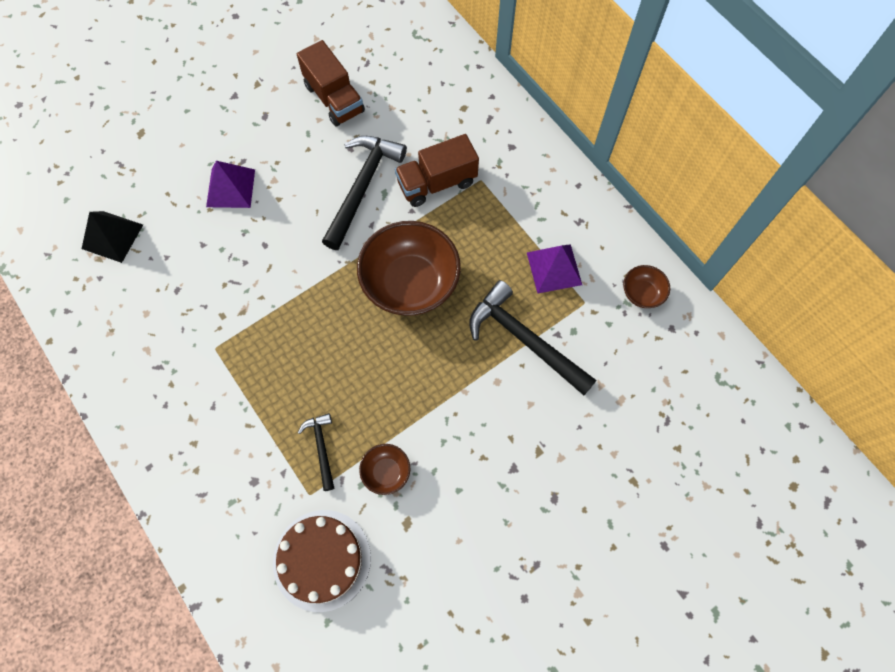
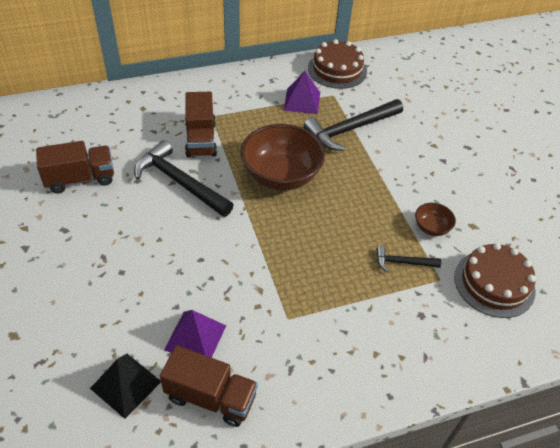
camera: 75 degrees left, 20 degrees down
(114, 307) = (210, 397): none -> brown truck
(230, 188) = (127, 272): purple pyramid -> purple pyramid (195, 337)
(642, 293) = (337, 69): brown bowl -> brown cake

